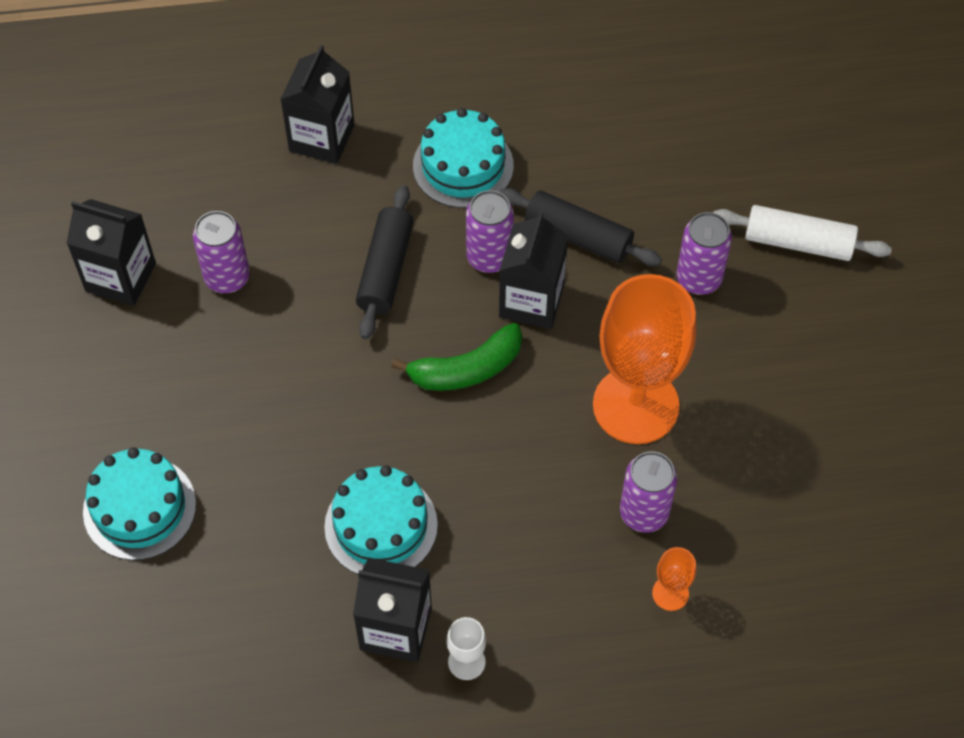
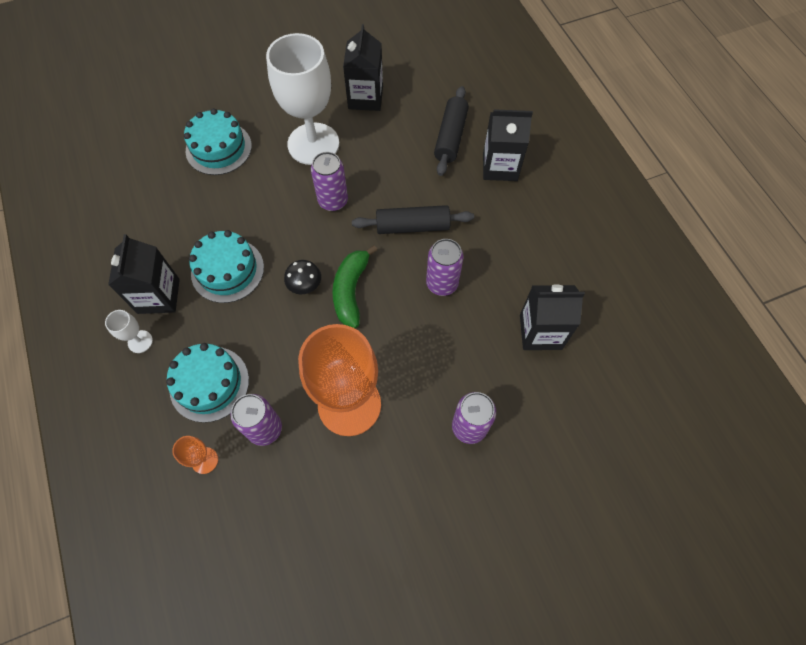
camera: 75 degrees right, 5 degrees up
(185, 368) = (313, 144): none -> white goblet
(227, 277) = (381, 146): purple can -> purple can (333, 201)
(438, 426) = (305, 284): none -> black mushroom
(463, 165) = (509, 250): turquoise cake -> turquoise cake (209, 383)
(467, 369) = (351, 291): green banana -> green banana turned 45 degrees clockwise
(531, 301) = (415, 317): black carton -> black carton (540, 332)
(578, 236) = (477, 335): black rolling pin -> black rolling pin (450, 137)
(798, 242) = (527, 498): white rolling pin -> none

